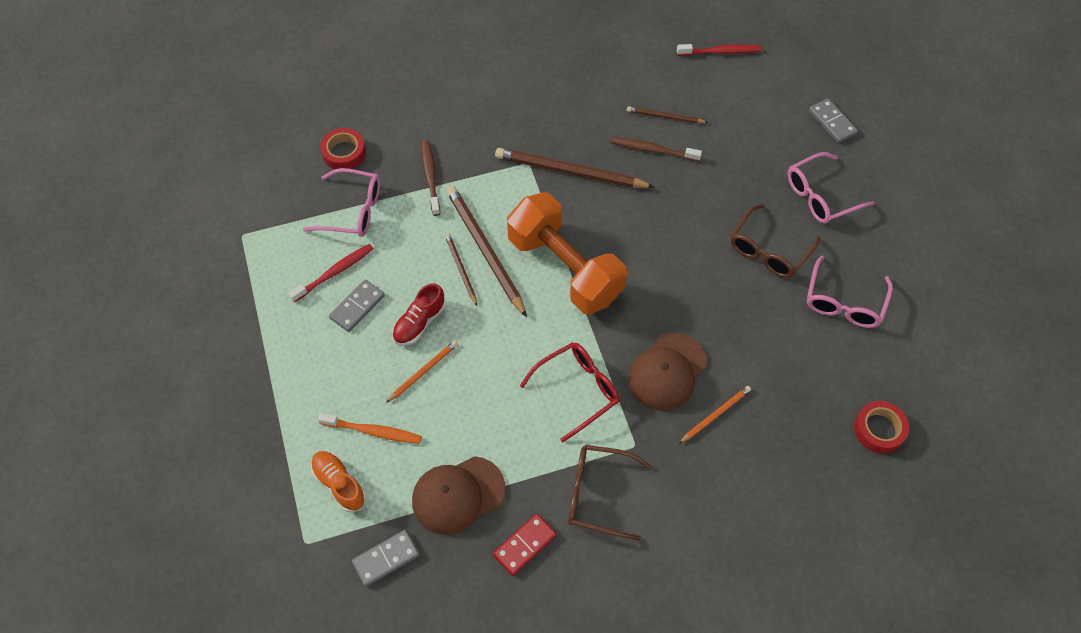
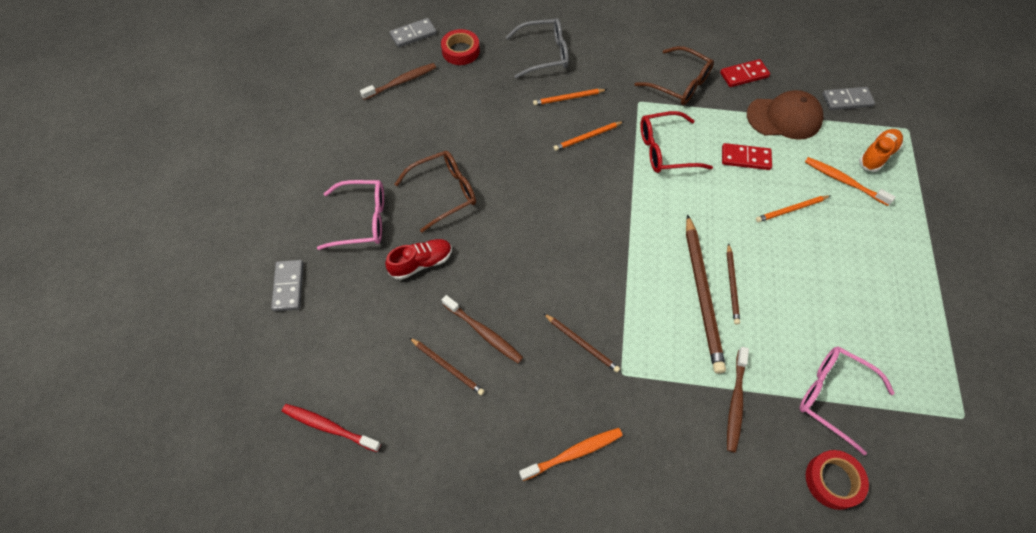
camera: 155 degrees left, 0 degrees up
(334, 272) = (862, 332): red toothbrush -> none
(339, 484) = (877, 155): orange shoe -> orange shoe turned 120 degrees counterclockwise
(357, 307) = (842, 288): grey domino -> grey domino (413, 34)
(419, 322) = (785, 251): red shoe -> red shoe (421, 263)
(487, 416) = (745, 158): none -> red domino
(540, 100) = (573, 453): none -> orange toothbrush
(565, 268) = (632, 247): orange dumbbell -> none
(570, 172) = (581, 343): brown pencil -> brown pencil, size x0.52
(667, 372) = (587, 137): brown cap -> orange pencil
(780, 469) = (544, 54): none -> grey glasses
(844, 302) = (416, 132): pink glasses -> none
(909, 356) = (401, 82): none -> brown toothbrush

